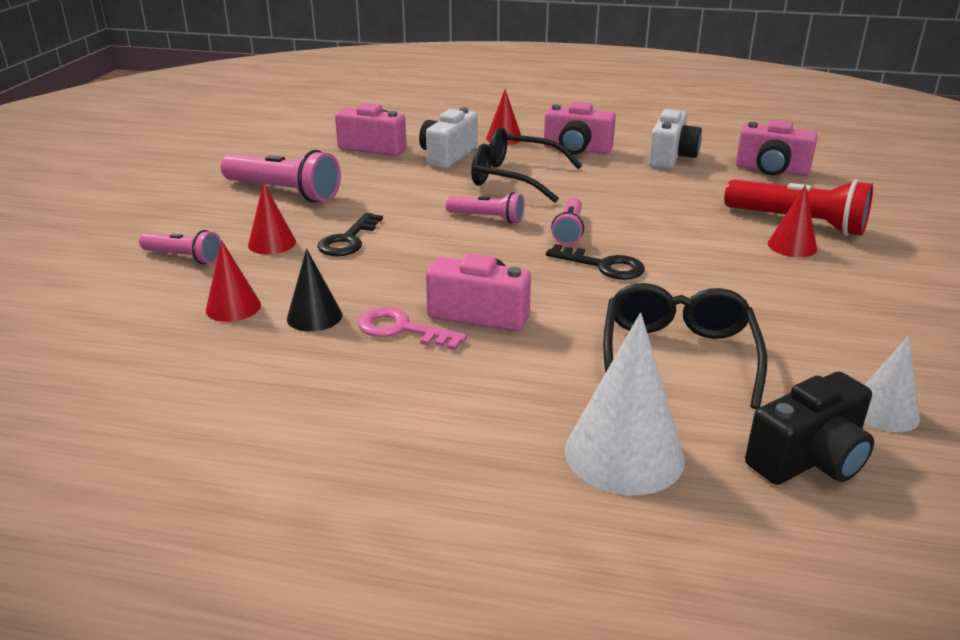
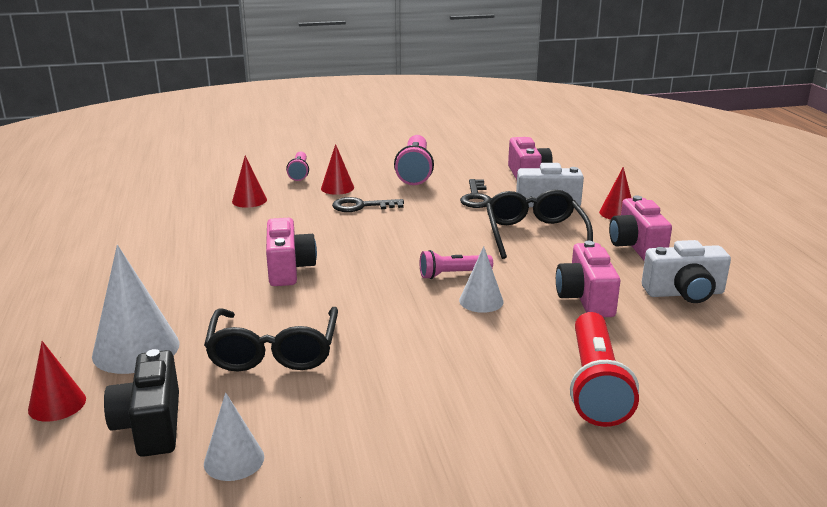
camera: 65 degrees right, 5 degrees down
(314, 316) = (252, 223): black cone -> none
(402, 329) = (252, 250): pink key -> none
(487, 218) = (443, 240): pink flashlight -> none
(603, 266) = (400, 299): black key -> black key (476, 197)
(633, 231) = (481, 301): none -> white cone
(678, 355) = (274, 351): black glasses -> black glasses turned 105 degrees clockwise
(771, 170) = (731, 354): pink camera -> pink camera (585, 298)
(792, 246) = (530, 386): red cone -> red cone (57, 404)
(809, 459) = (151, 425): black camera -> black camera turned 45 degrees clockwise

